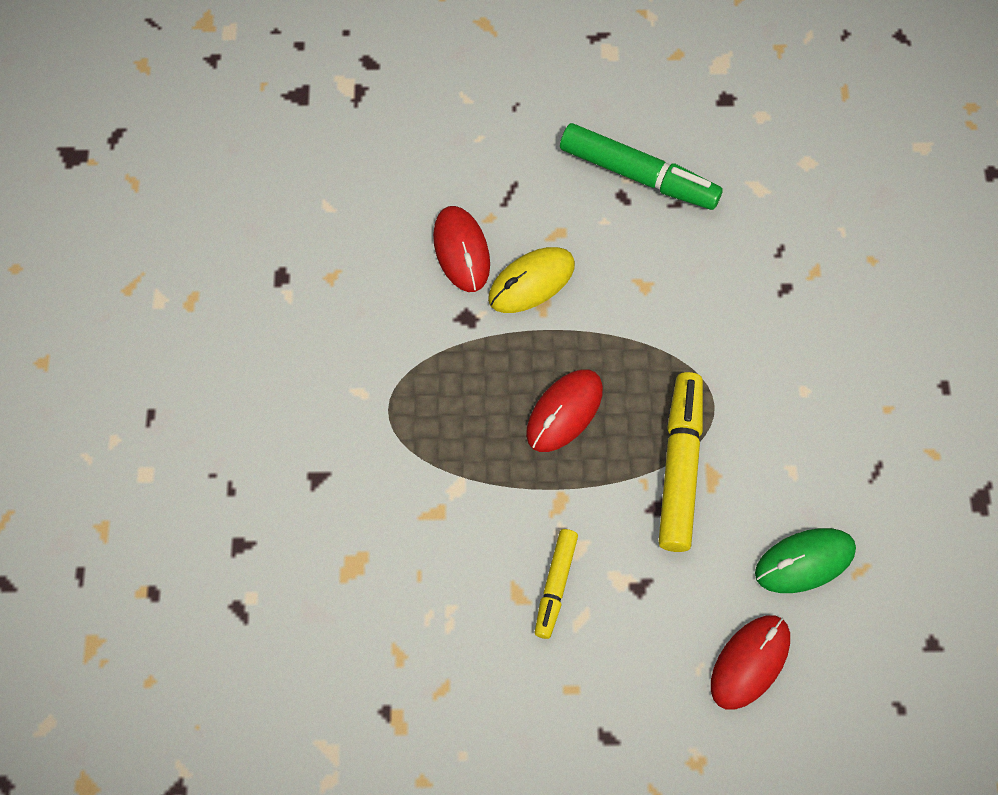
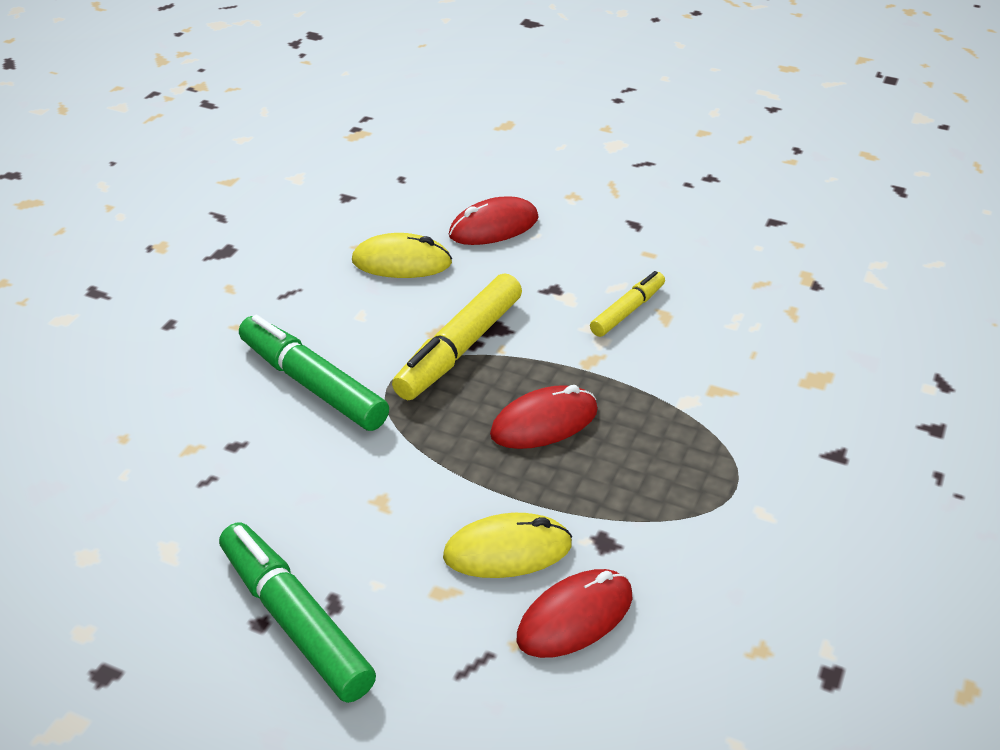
camera: 155 degrees left, 25 degrees down
(461, 250) = (575, 617): red mouse -> red mouse turned 45 degrees clockwise
(773, 372) = (313, 384): none -> green marker
(804, 561) = (401, 262): green mouse -> yellow mouse

